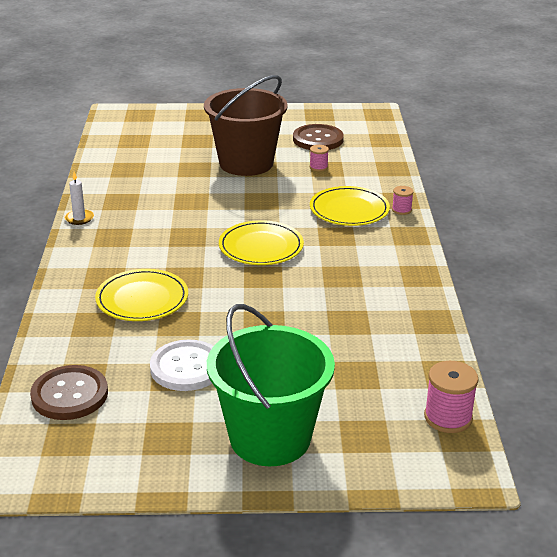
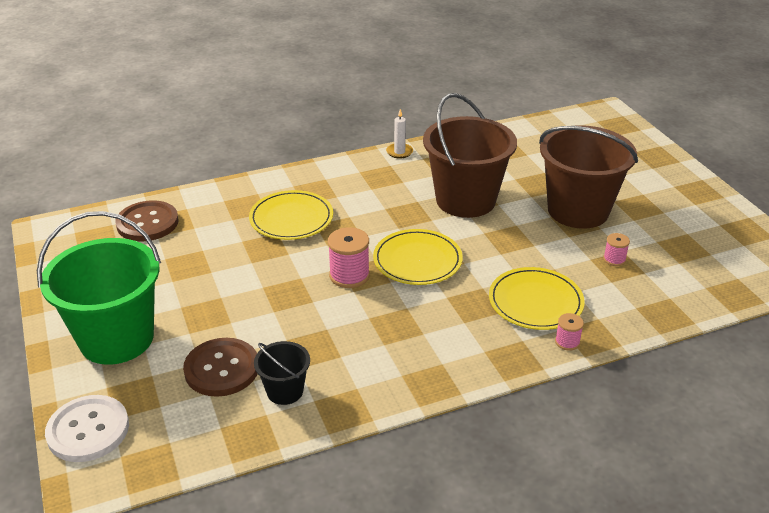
camera: 70 degrees right, 5 degrees up
(186, 367) = (201, 268): white button -> white button (88, 430)
(190, 205) = (465, 200): none -> brown bucket
(318, 139) = (681, 244): brown button -> brown button (222, 369)
(397, 346) = (285, 391): none -> black bucket
(448, 417) = (174, 451): pink spool -> pink spool (349, 275)

